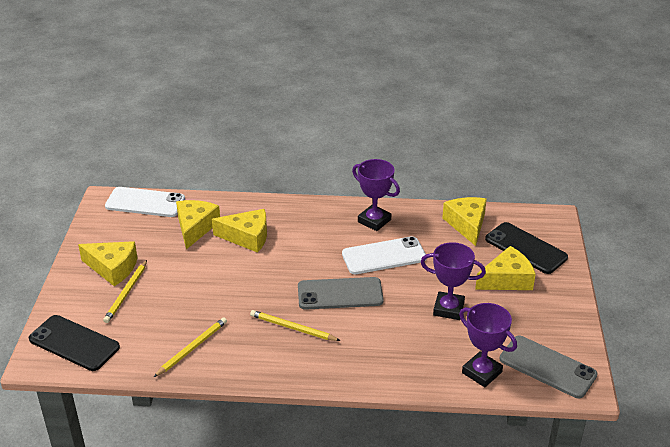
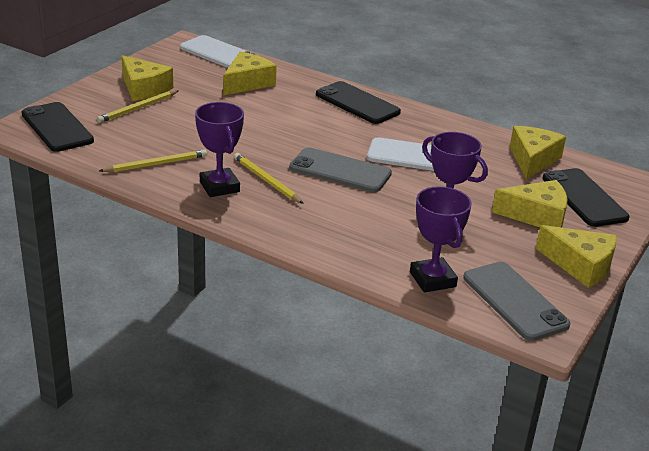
camera: 25 degrees right, 5 degrees down
(247, 237) = (290, 103): yellow cheese -> yellow cheese (580, 265)
(299, 216) = (357, 103): none -> black phone
(374, 221) = (432, 128): purple trophy -> purple trophy (219, 187)

